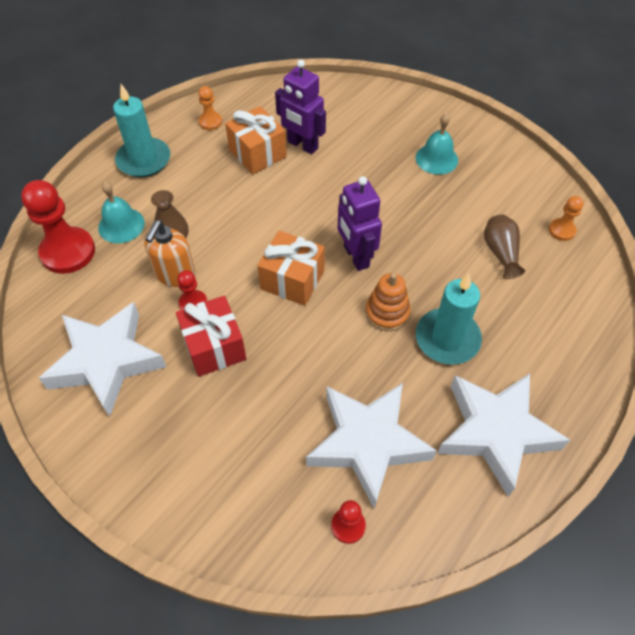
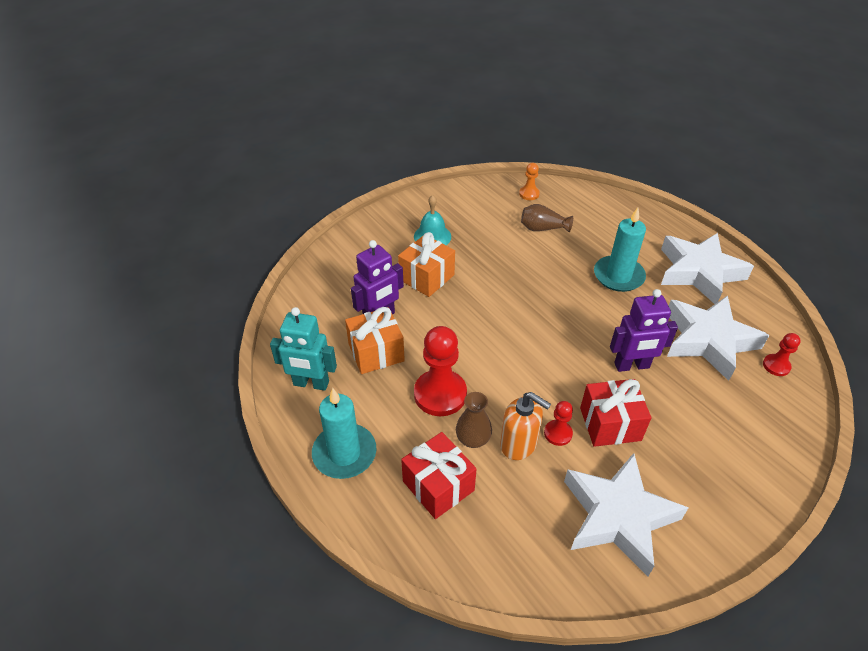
camera: 75 degrees left, 10 degrees down
(68, 252) = (463, 544): red pawn -> red pawn (440, 394)
(121, 225) = (438, 486): turquoise bell -> red gift
(210, 122) = (311, 383): orange pawn -> turquoise robot
(292, 280) = (544, 355): orange gift -> orange gift (426, 277)
(356, 256) = (527, 309): purple robot -> purple robot (632, 366)
(387, 313) = (589, 303): orange stacking toy -> none

